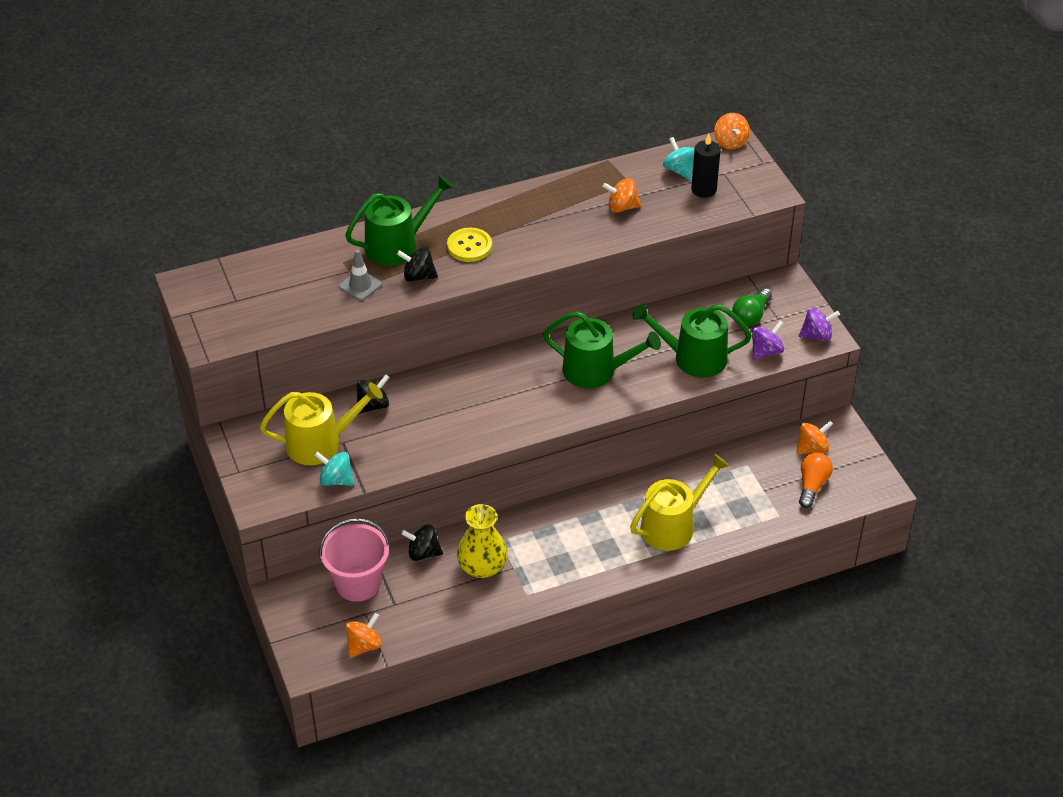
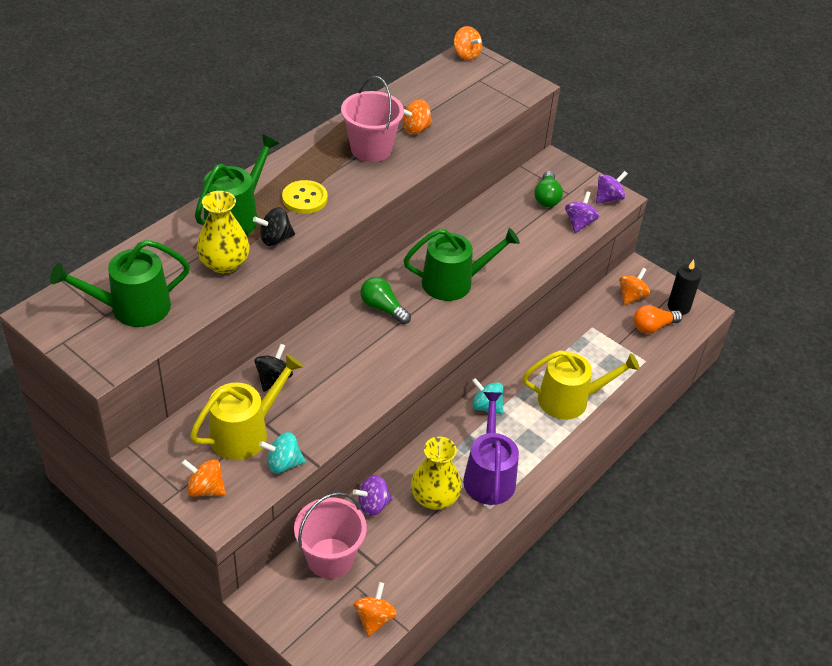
camera: 30 degrees left, 0 degrees up
(260, 478) = (205, 489): none -> orange spinning top
(360, 285) = (224, 263): grey traffic cone -> yellow vase
(423, 553) = (373, 505): black spinning top -> purple spinning top
(511, 374) = (383, 308): none -> green light bulb
(545, 566) = (489, 476): none -> purple watering can
(564, 215) = (371, 149): none -> pink bucket
(673, 526) = (570, 400): yellow watering can -> yellow watering can turned 60 degrees clockwise
(679, 170) = (441, 87): turquoise spinning top -> turquoise spinning top (486, 406)
(693, 358) = (526, 246): green watering can -> green watering can (132, 308)
(704, 189) = (473, 97): black candle -> black candle (678, 307)
(812, 485) = (653, 327): orange light bulb -> orange light bulb turned 105 degrees counterclockwise

